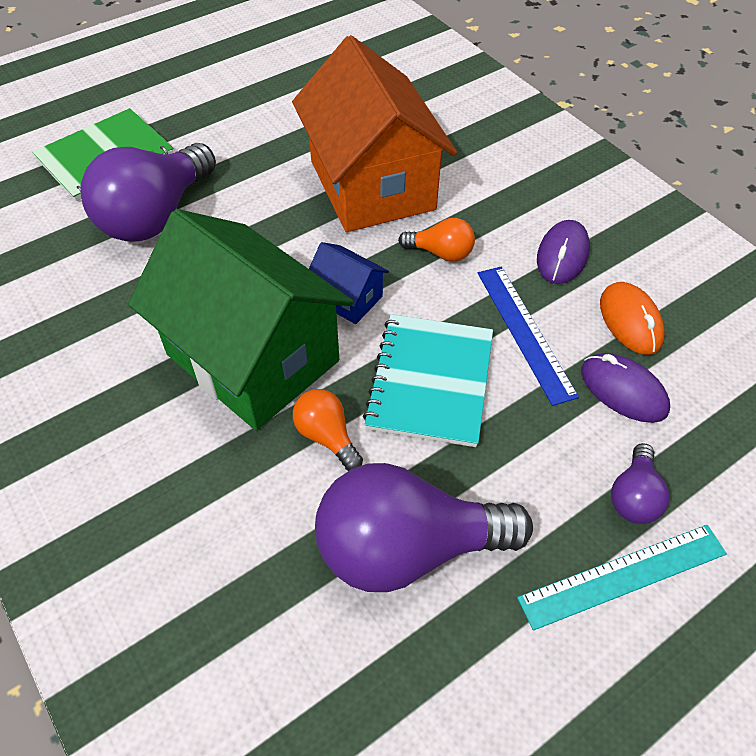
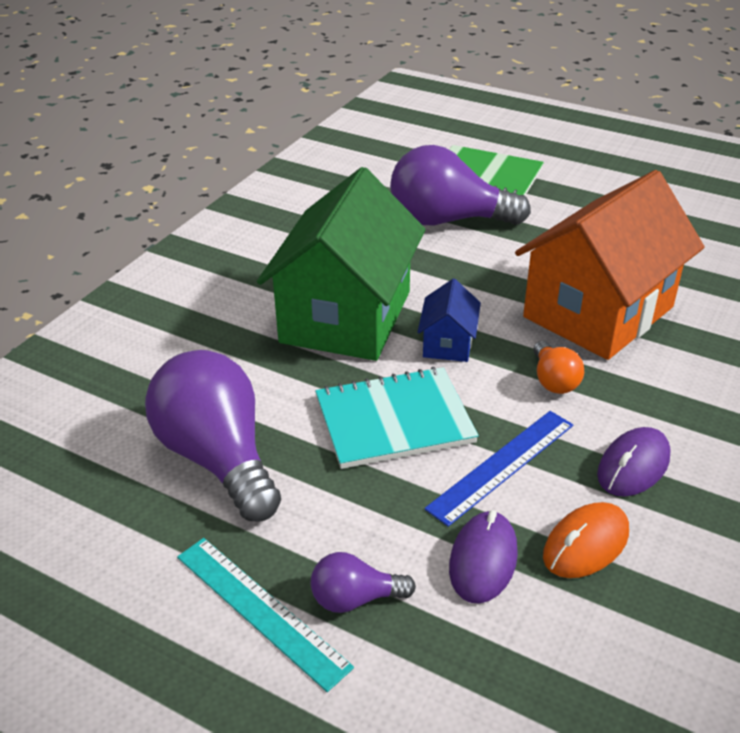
camera: 65 degrees right, 15 degrees down
(327, 436) = (297, 380): orange light bulb -> none
(562, 255) = (633, 466): purple mouse -> purple mouse turned 45 degrees counterclockwise

